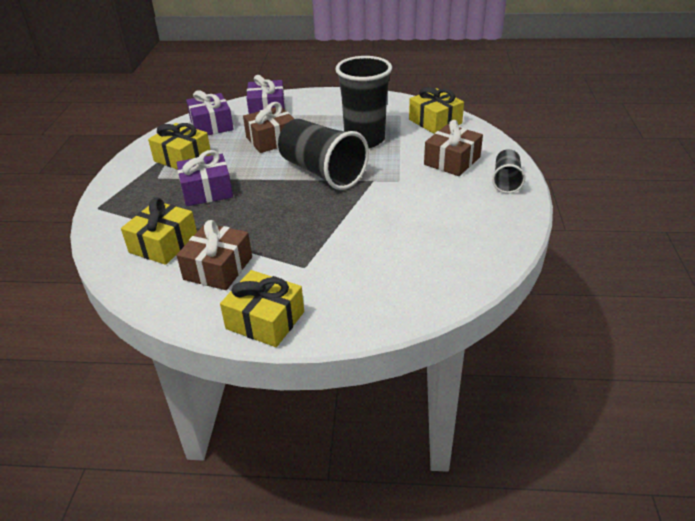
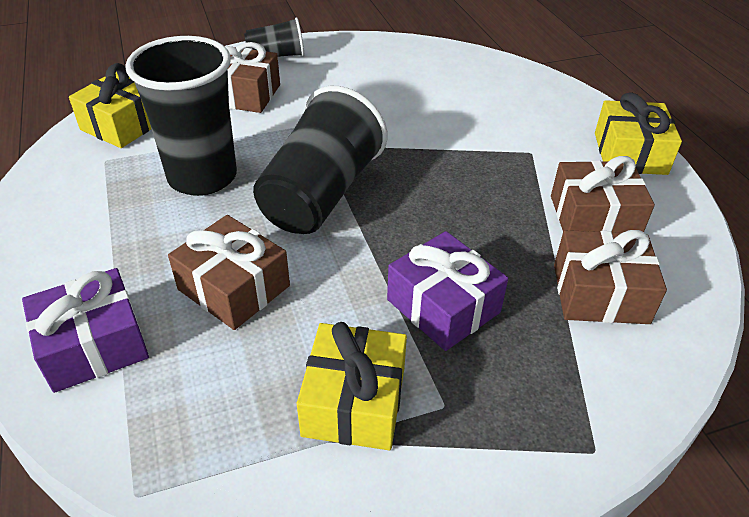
camera: 115 degrees left, 5 degrees up
(163, 244) = (600, 293): yellow gift -> brown gift
(211, 125) = (190, 420): purple gift -> none

